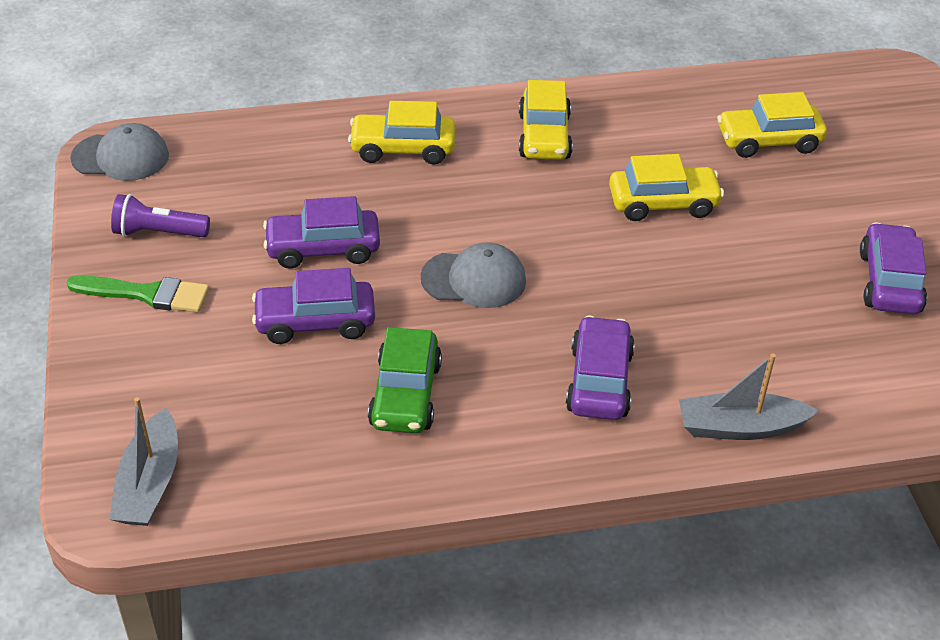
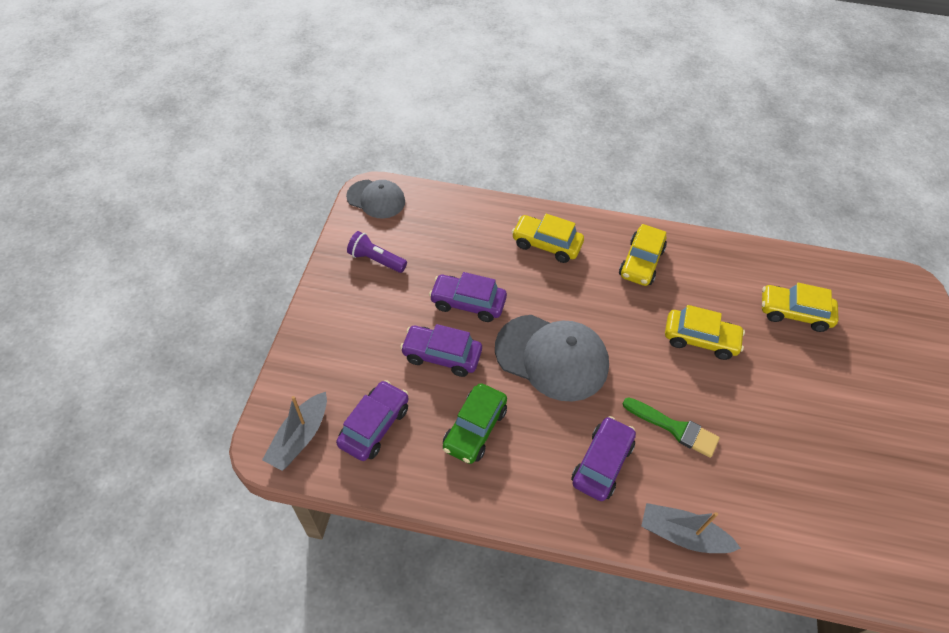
camera: 20 degrees right, 10 degrees up
(146, 294) = (351, 301): green brush -> green brush (674, 428)
(474, 279) = (552, 357): grey cap -> grey cap, size x1.66
(889, 282) = (836, 455): purple car -> purple car (374, 426)

